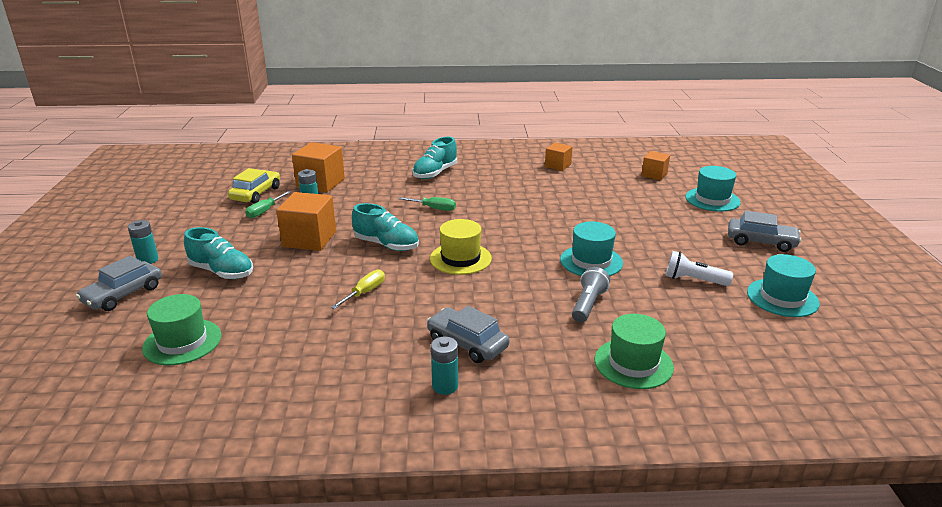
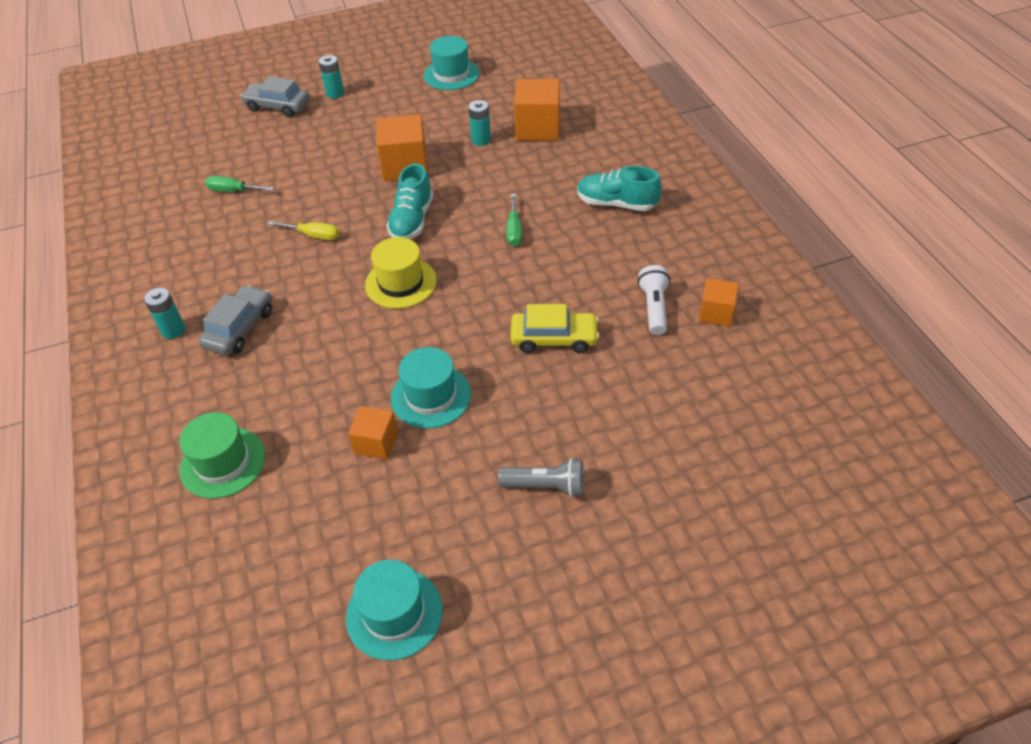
camera: 75 degrees right, 20 degrees up
(182, 342) = (217, 164): green hat -> none
(221, 272) = (327, 139): turquoise shoe -> none
(256, 194) = (489, 97): yellow car -> yellow car (554, 338)
(264, 211) = (452, 117): green screwdriver -> green screwdriver (233, 191)
(588, 304) = (330, 408): grey flashlight -> grey flashlight (545, 486)
(654, 175) = (751, 433): orange cube -> orange cube (376, 443)
(694, 280) = (414, 507): white flashlight -> white flashlight (654, 308)
(712, 199) = (690, 519): turquoise hat -> turquoise hat (451, 74)
(761, 242) = (559, 590): grey car -> none

